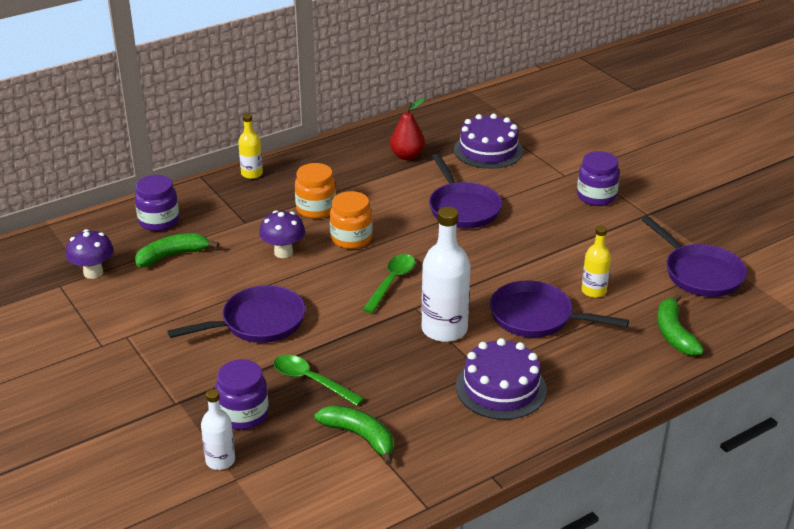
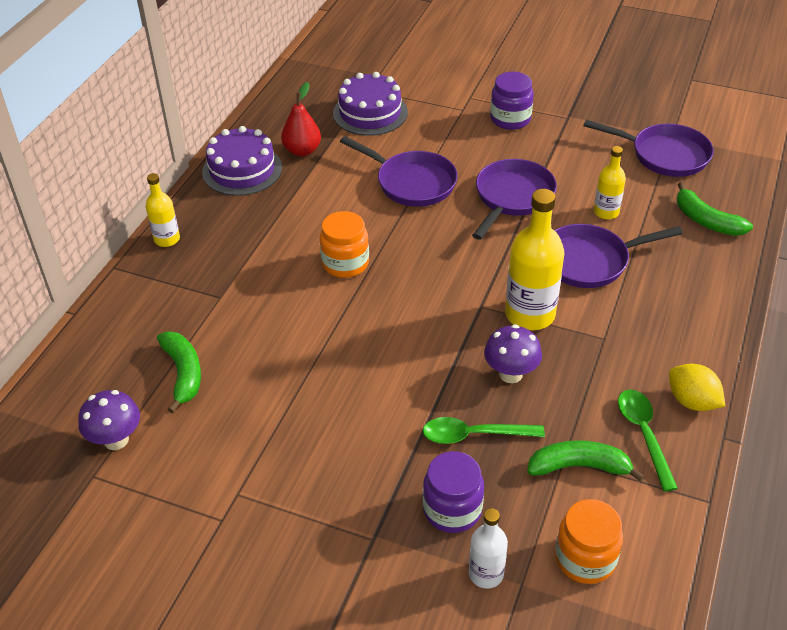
camera: 35 degrees left, 10 degrees up
(159, 221) = (124, 341): purple jar -> none
(172, 255) = (183, 373): green banana -> green banana turned 135 degrees clockwise
(258, 323) = (355, 401): purple pan -> purple pan (512, 197)
(283, 252) = (296, 311): purple mushroom -> purple mushroom (510, 374)
(316, 209) = (276, 248): orange jar -> orange jar (585, 559)
(391, 282) = (432, 290): green spoon -> green spoon (643, 434)
(444, 329) = (530, 314): white bottle -> yellow bottle
(497, 442) = (692, 401): none -> yellow lemon
(501, 388) = (637, 347): purple cake -> purple cake (242, 170)

